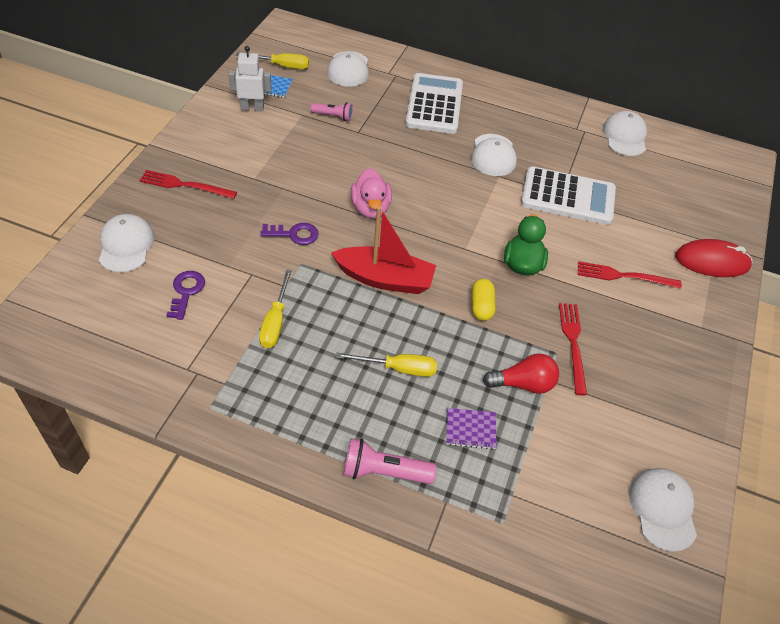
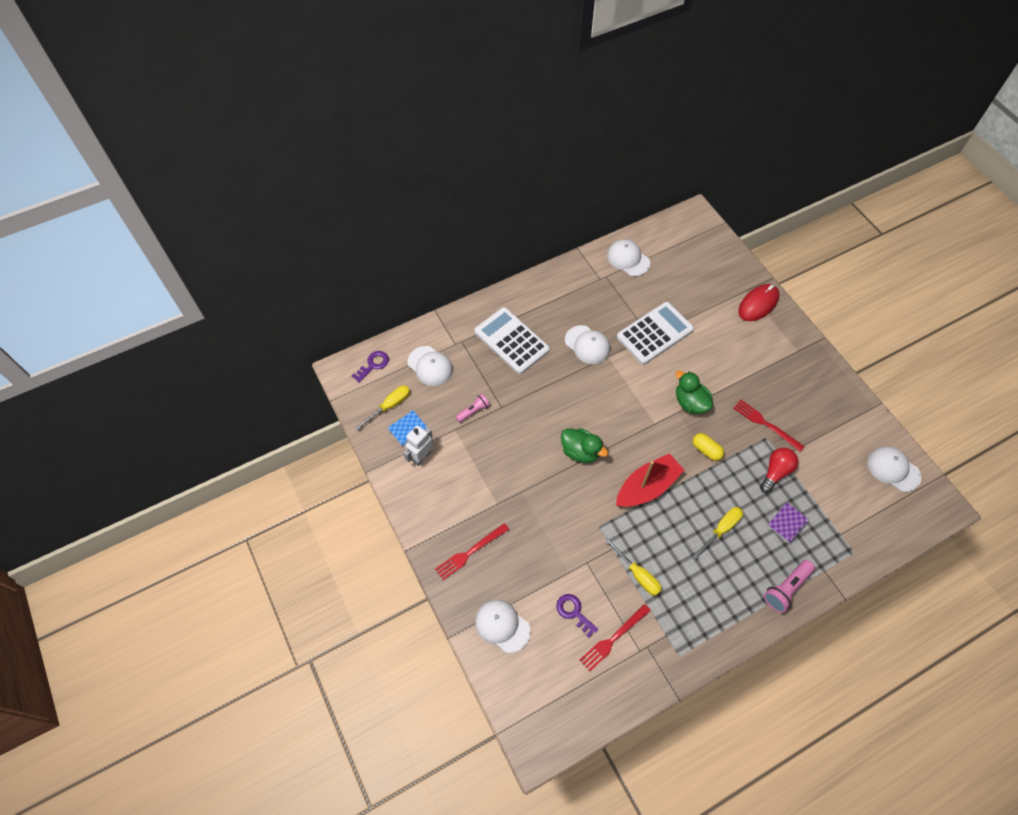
camera: 45 degrees left, 10 degrees up
(294, 234) = (570, 513): purple key -> purple key (373, 365)
(370, 208) = (580, 451): pink duck -> green duck
(624, 276) = (736, 357): red fork -> red fork (613, 638)

